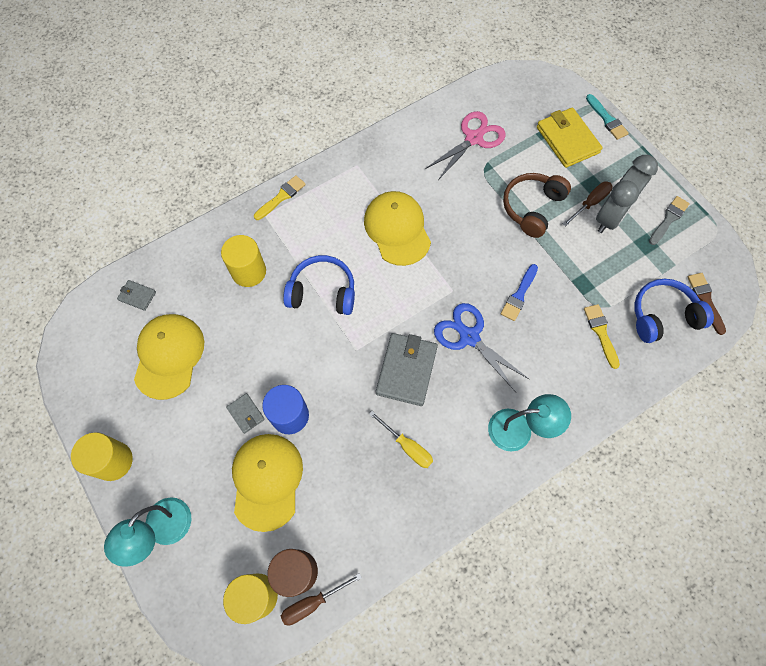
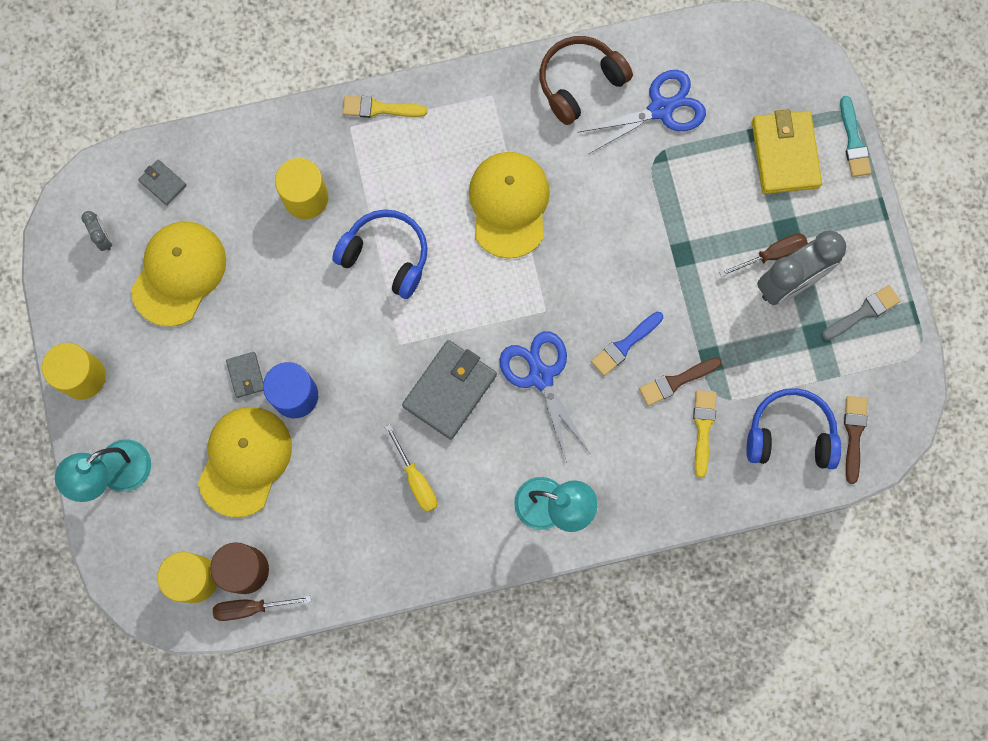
camera: 20 degrees right, 10 degrees up
(102, 349) = (103, 237): none -> grey clock
(281, 197) = (379, 108): yellow brush -> yellow brush turned 150 degrees counterclockwise
(473, 138) = (660, 109): pink scissors -> blue scissors
(532, 208) = (693, 235): brown headphones -> brown headphones (580, 83)
(566, 307) = (676, 381): none -> brown brush

